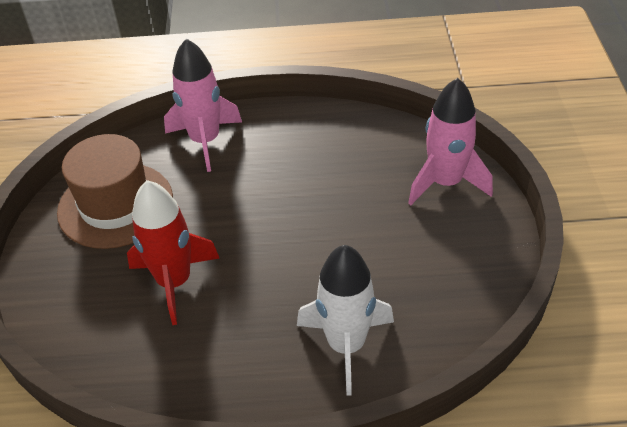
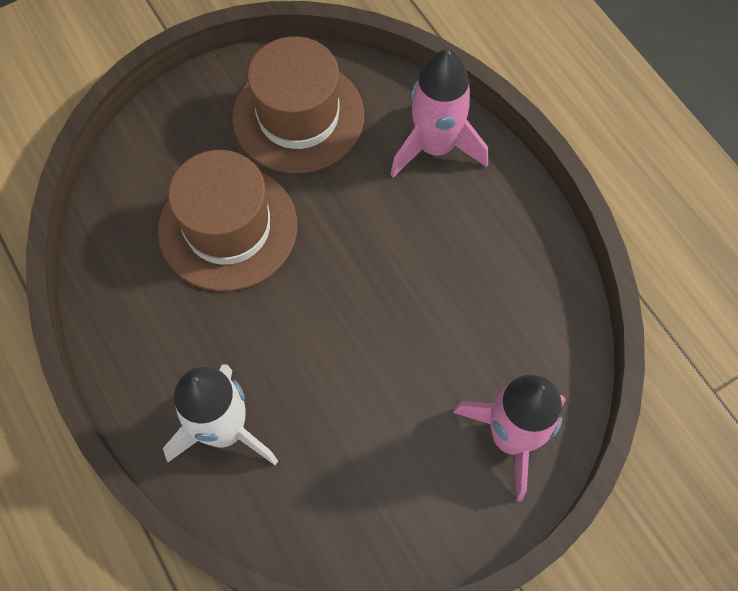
camera: 60 degrees right, 20 degrees up
(174, 282) = (228, 227): red rocket -> brown hat

